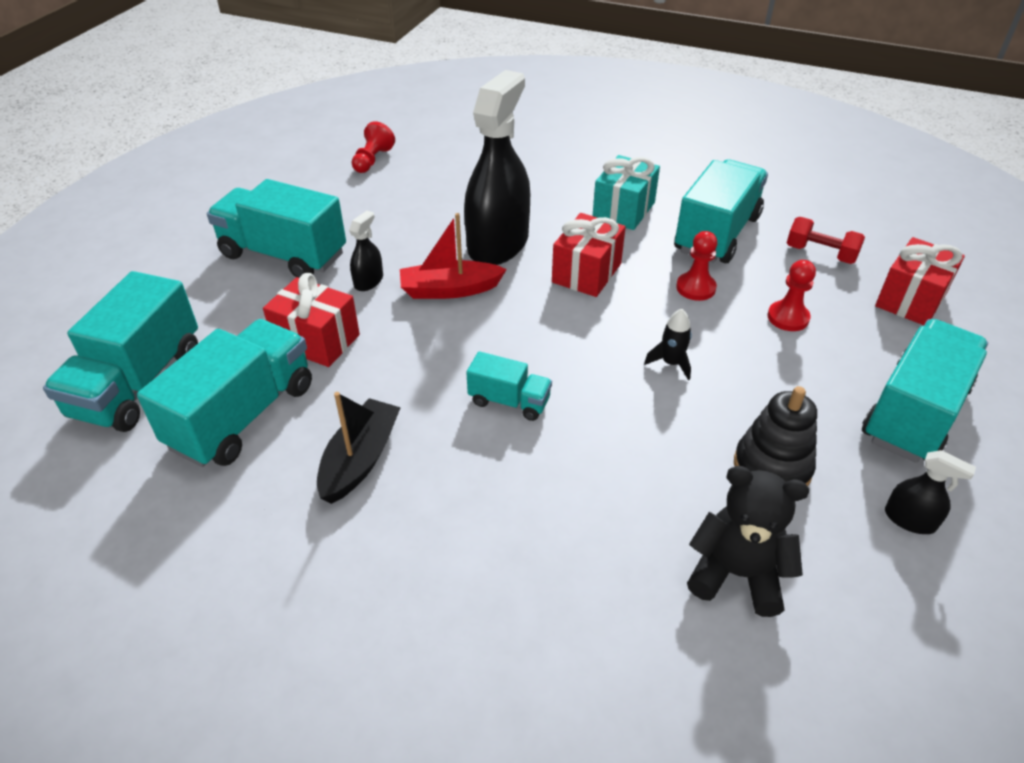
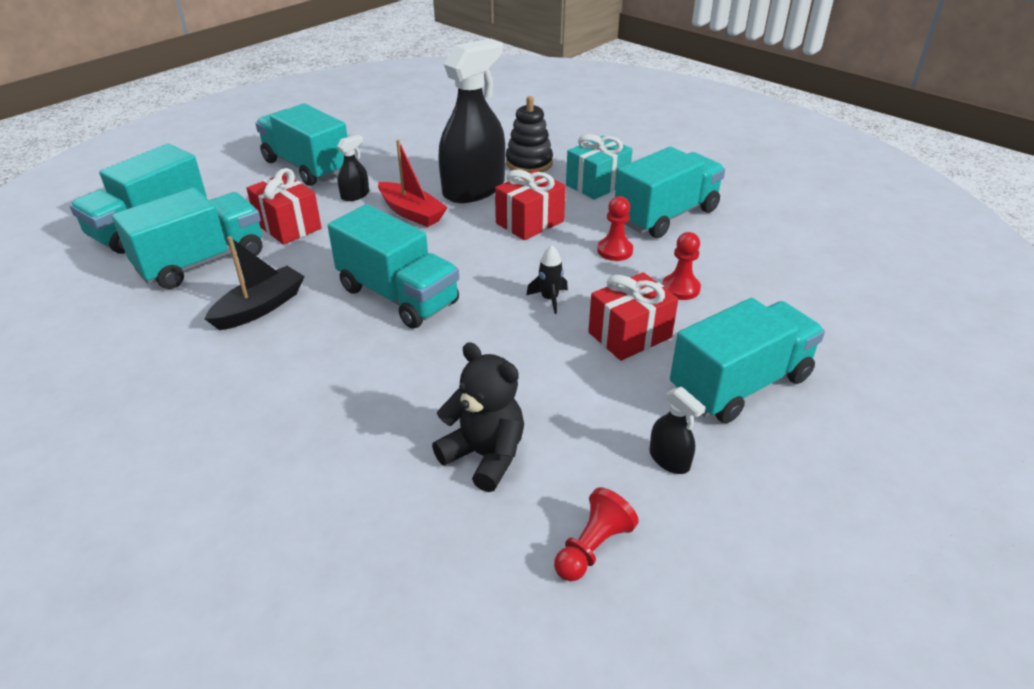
camera: 20 degrees right, 5 degrees down
(372, 160) = (420, 116): red pawn -> red pawn (592, 547)
(450, 290) = (411, 213): red boat -> red boat turned 150 degrees counterclockwise
(509, 401) = (398, 296): turquoise truck -> turquoise truck, size x1.93
(772, 467) = (576, 391): black stacking toy -> black stacking toy (529, 163)
(820, 254) = (751, 248): red dumbbell -> none
(910, 300) = (811, 299): red gift -> red gift (630, 335)

